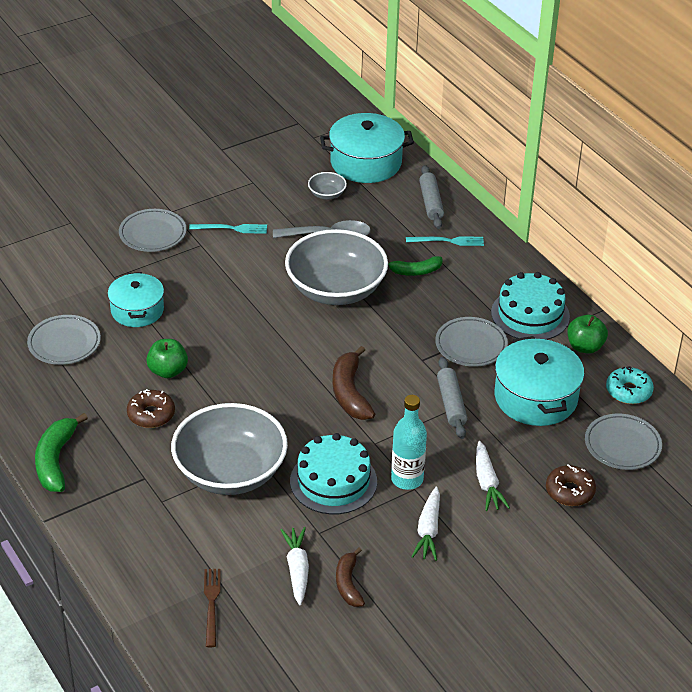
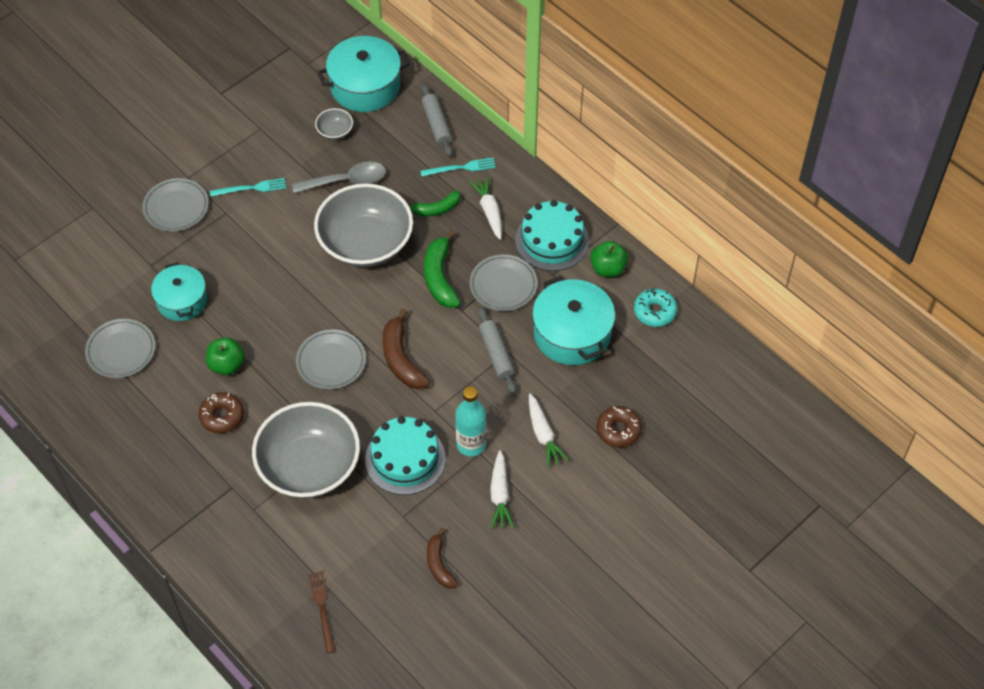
camera: 10 degrees left, 15 degrees up
(56, 460) = (145, 483): green banana -> green banana (440, 277)
(297, 570) = (391, 558): white carrot -> white carrot (489, 211)
(622, 445) = (657, 372): grey plate -> grey plate (331, 362)

